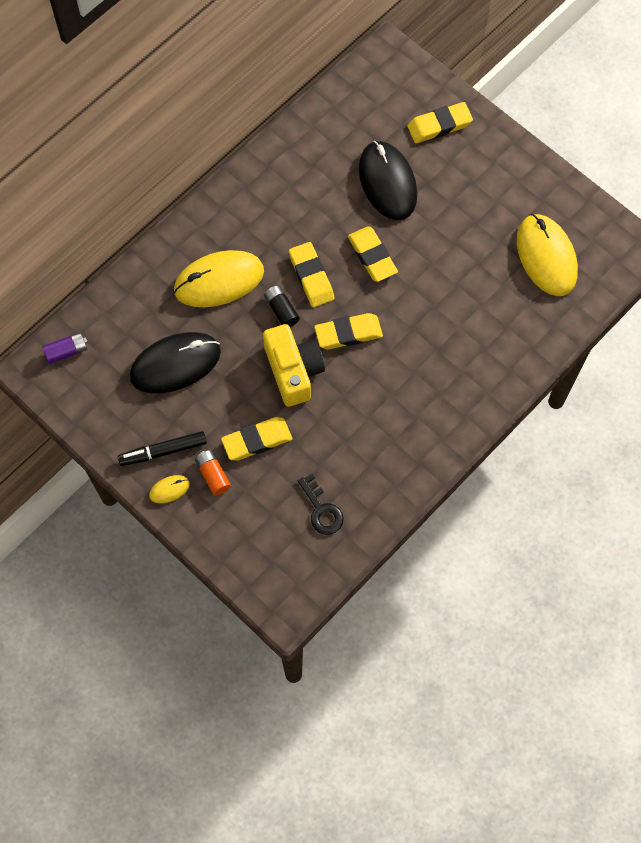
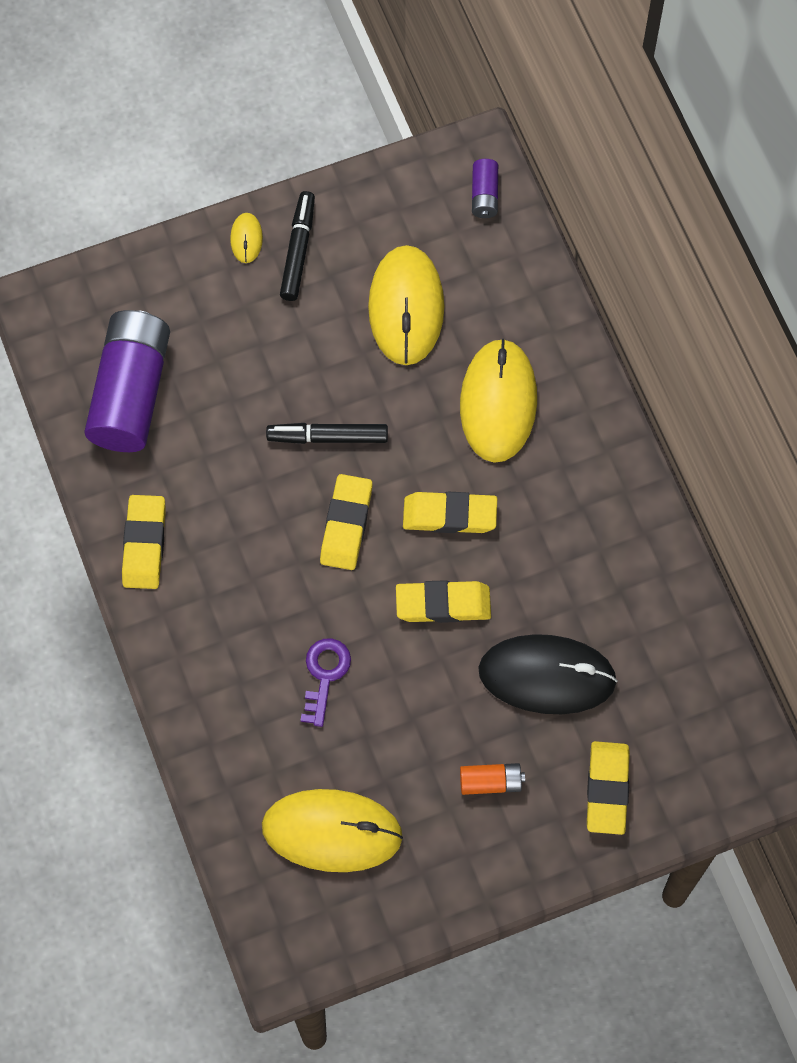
camera: 115 degrees right, 0 degrees up
(175, 364) = (406, 307): black mouse -> yellow mouse
(213, 475) = (239, 292): orange battery -> orange battery (490, 782)
(257, 440) = (257, 357): yellow eraser -> yellow eraser (144, 544)
(281, 310) = (419, 459): black battery -> none
(293, 371) = (328, 437): yellow camera -> black marker
(321, 510) = (131, 392): black key -> purple battery
(453, 302) = (324, 675): none -> purple key

